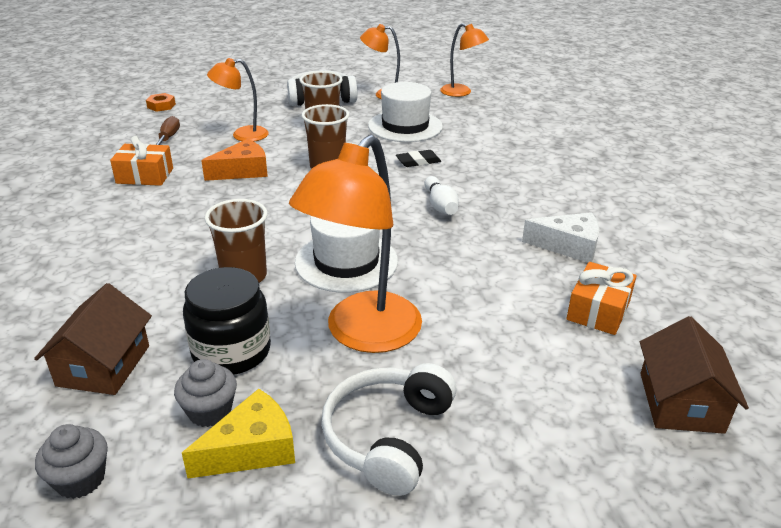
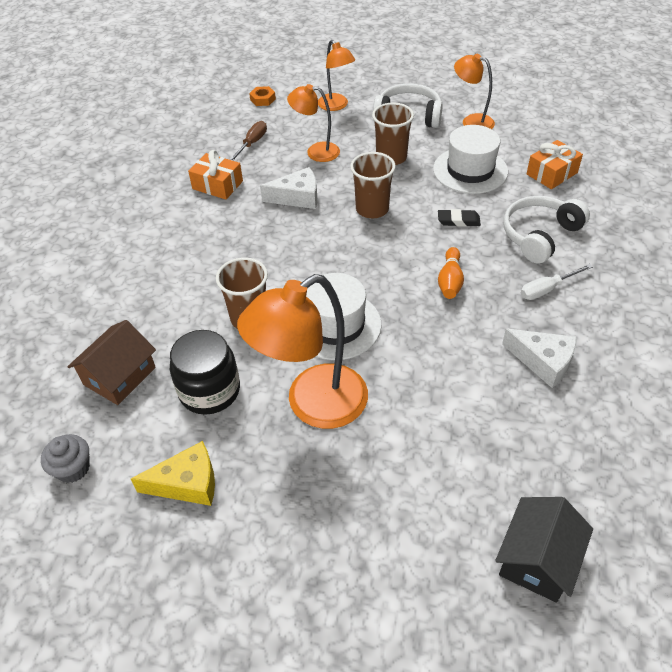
camera: 25 degrees right, 15 degrees up
(210, 411) = (173, 441): grey cupcake -> none
(242, 171) = (297, 197): orange cheese -> white cheese
(388, 436) = (285, 506): white headphones -> white headphones (539, 235)
(440, 205) = (450, 281): white bowling pin -> orange bowling pin
(461, 92) = (553, 133): orange lamp -> orange lamp (336, 106)
(533, 194) = (547, 289): none -> white screwdriver
(598, 310) = (525, 442): orange gift -> orange gift (551, 173)
(680, 402) = (537, 559): brown house -> black house

